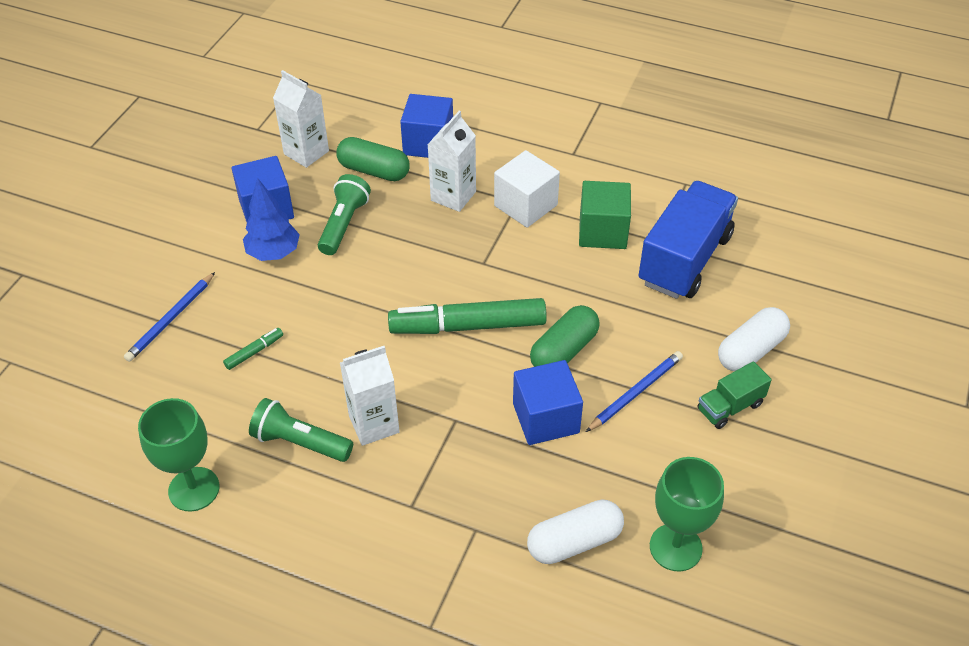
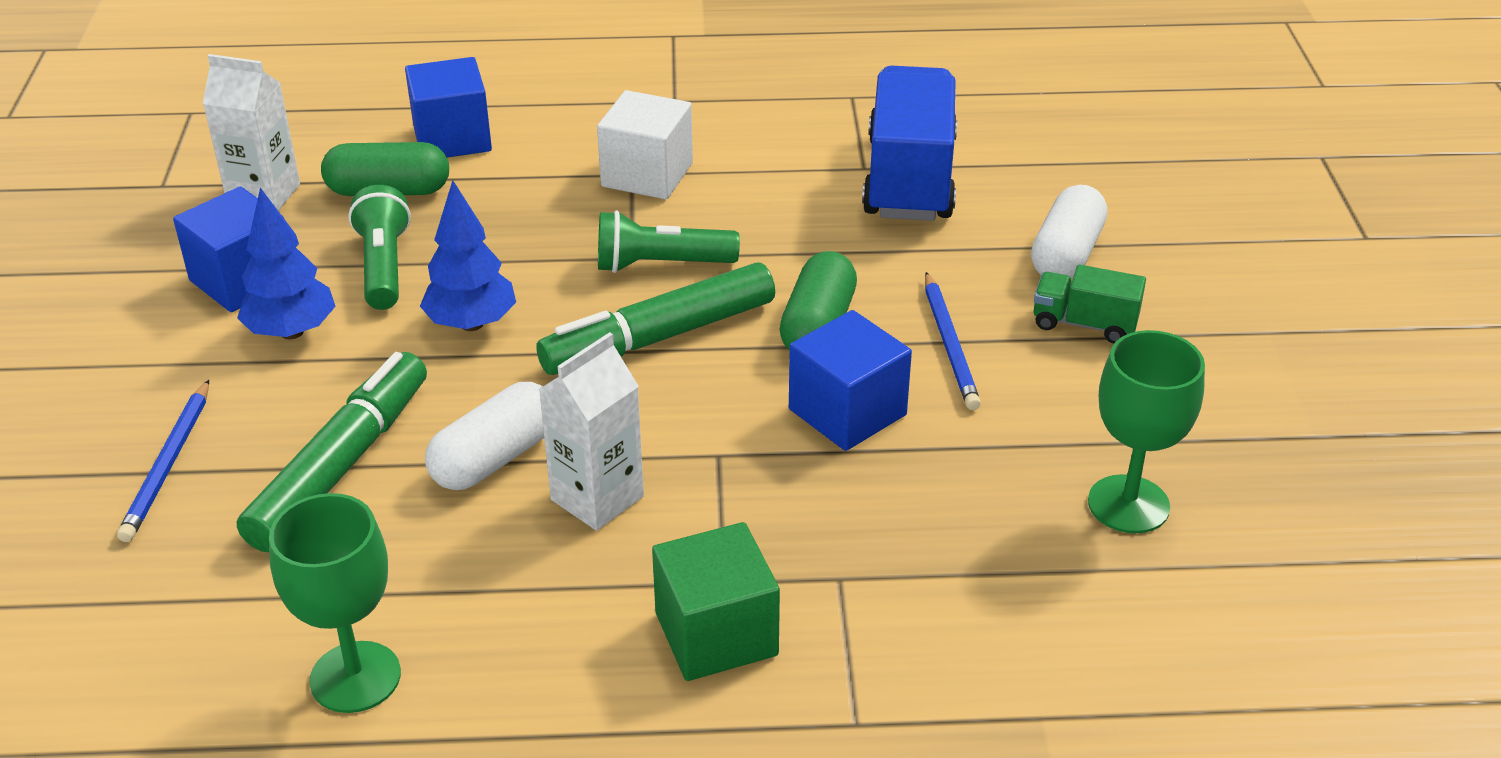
camera: 25 degrees left, 10 degrees down
(254, 352) = (342, 465): green marker -> green marker, size x2.41
(300, 442) = (494, 558): green flashlight -> green flashlight (661, 265)
(370, 280) = (472, 324): none -> blue tree
(453, 196) = (532, 190): white carton -> none
(574, 542) = (989, 544): white capsule -> white capsule (495, 458)
(602, 231) = (777, 177): green cube -> green cube (716, 634)
(635, 392) = (950, 345): blue pencil -> blue pencil turned 150 degrees clockwise
(730, 407) = (1084, 324): green truck -> green truck turned 75 degrees clockwise

